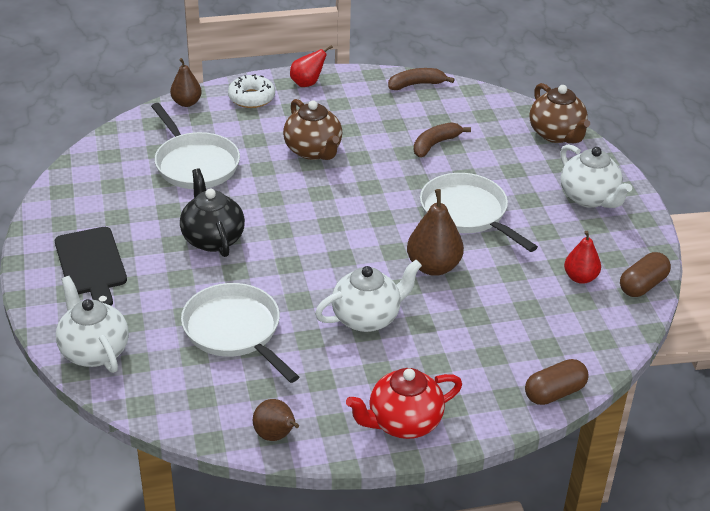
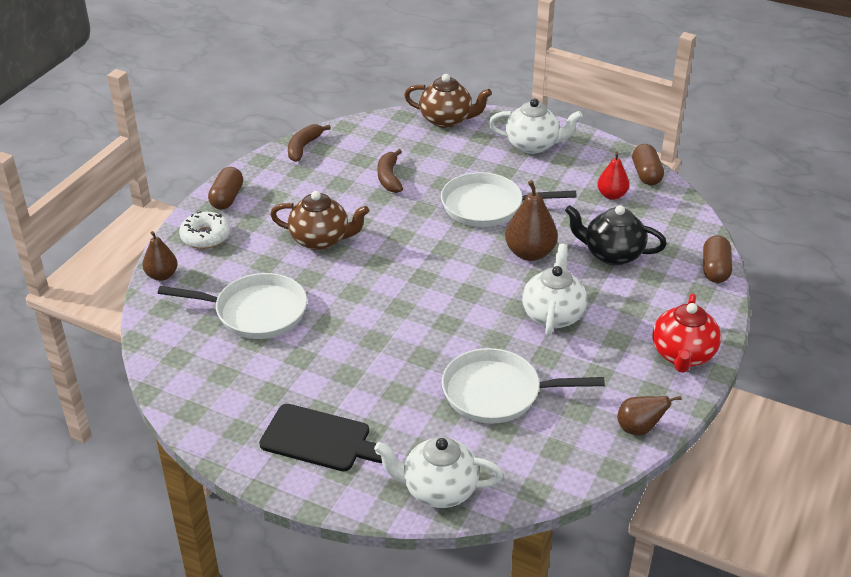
camera: 50 degrees left, 0 degrees up
(212, 239) = (368, 350): black teapot -> black teapot (612, 254)
(307, 83) = (227, 198): red pear -> brown capsule

